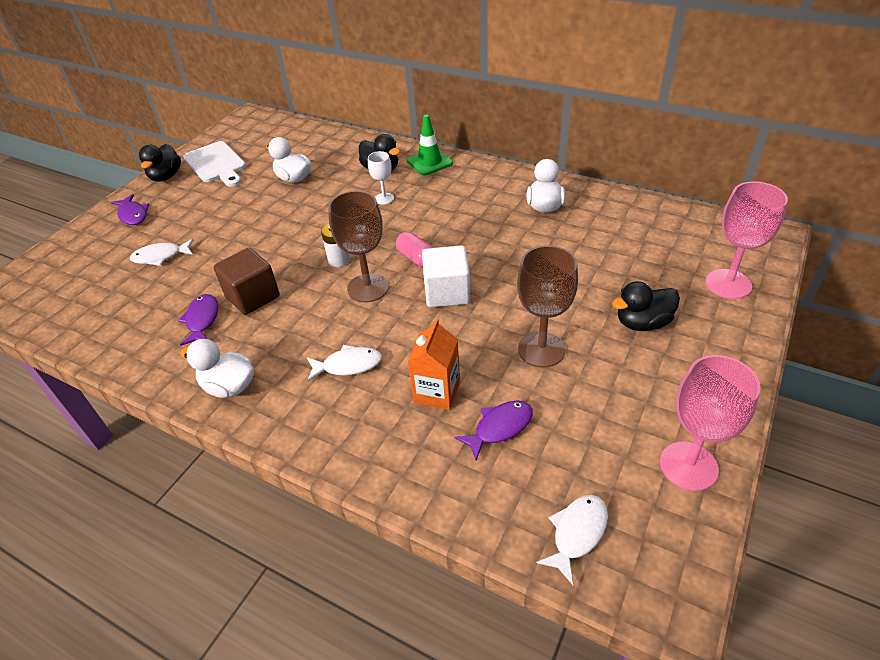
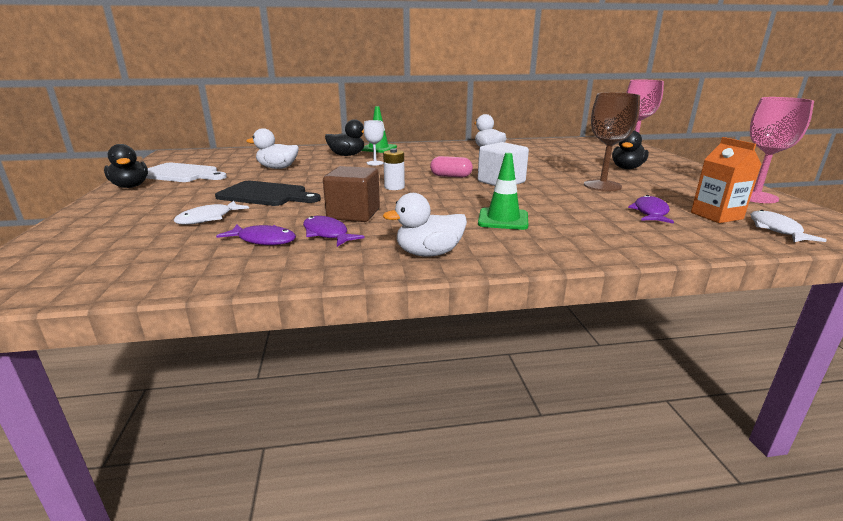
camera: 40 degrees left, 20 degrees down
(133, 215) = (125, 208): purple fish -> purple fish (263, 240)
(232, 231) = (266, 195): none -> black cutting board
(348, 365) = (503, 219): white fish -> green traffic cone
(368, 288) = (443, 191): brown goblet -> none
(437, 392) = (585, 212): orange carton -> orange carton (716, 216)

